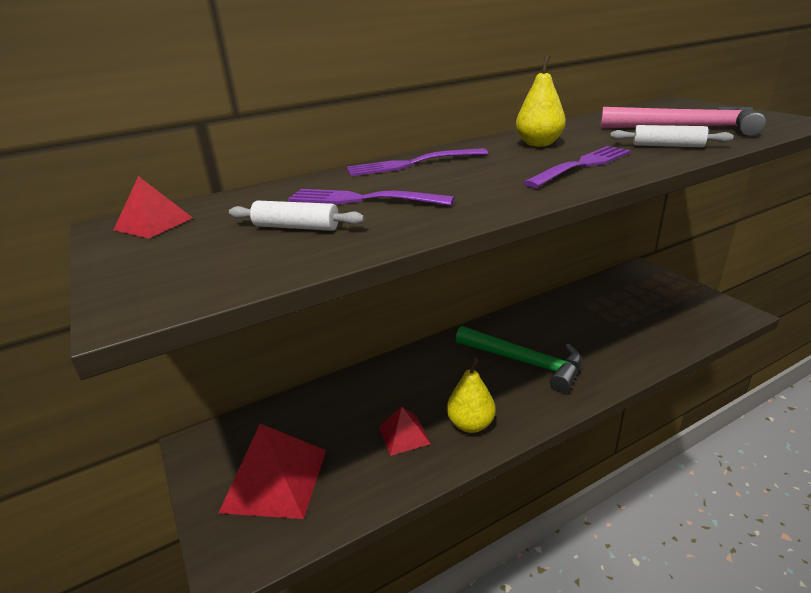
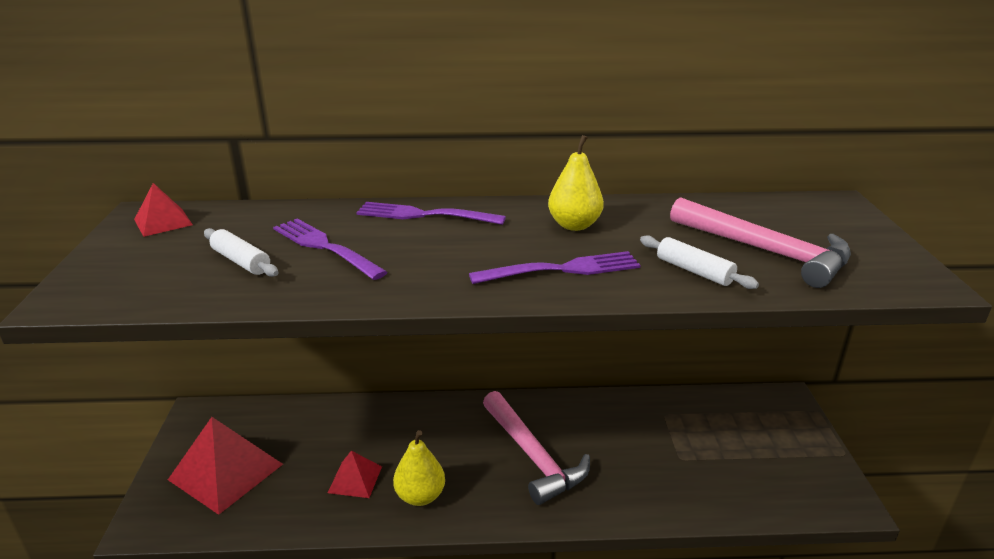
camera: 25 degrees right, 0 degrees up
(524, 362) = (532, 456): green hammer -> pink hammer

